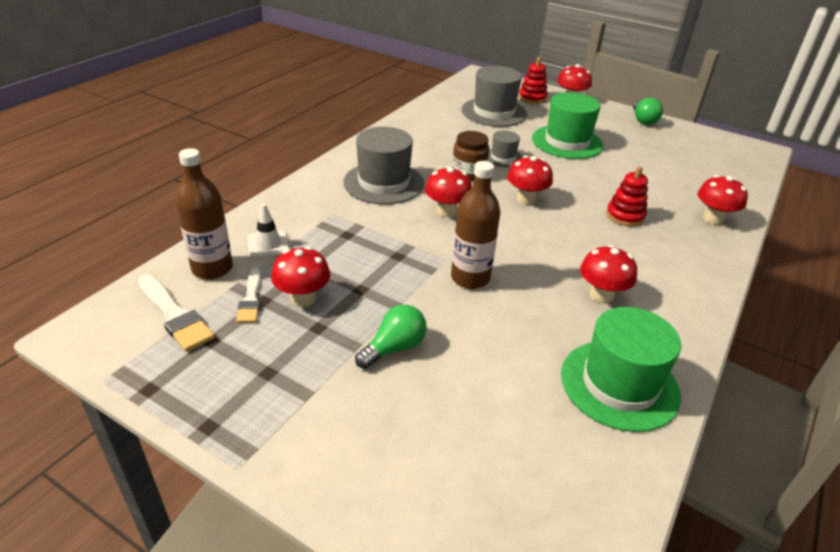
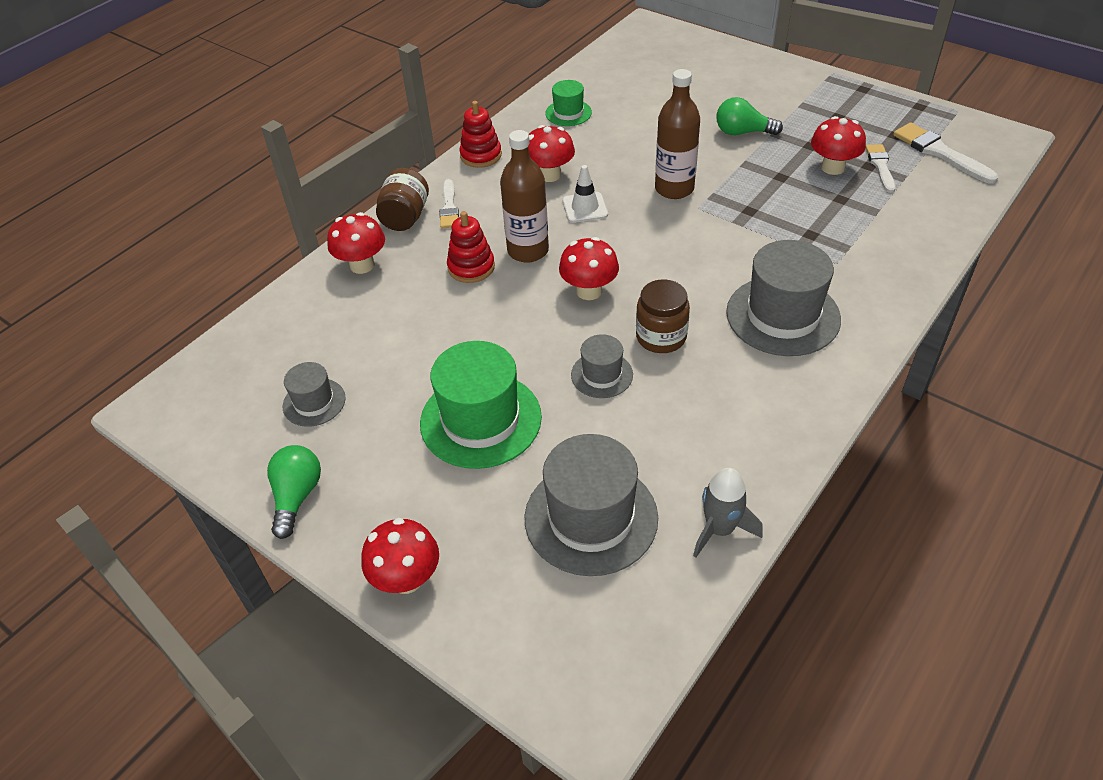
camera: 170 degrees left, 10 degrees up
(212, 268) = (936, 193): brown bottle -> brown bottle (528, 251)
(268, 244) = (894, 220): white traffic cone -> white traffic cone (585, 208)
(394, 348) = (742, 132): green light bulb -> green light bulb turned 45 degrees clockwise
(431, 108) = (720, 529): none -> grey rocket
(446, 211) = (695, 269): red mushroom -> none
(532, 98) = (491, 585): red stacking toy -> red stacking toy (481, 155)
(619, 384) = (568, 113): green hat -> green hat, size x0.53
(670, 150) = (314, 402): none -> grey hat
(679, 263) = (449, 207): none -> white brush
(712, 255) = (405, 217): none -> brown jar

